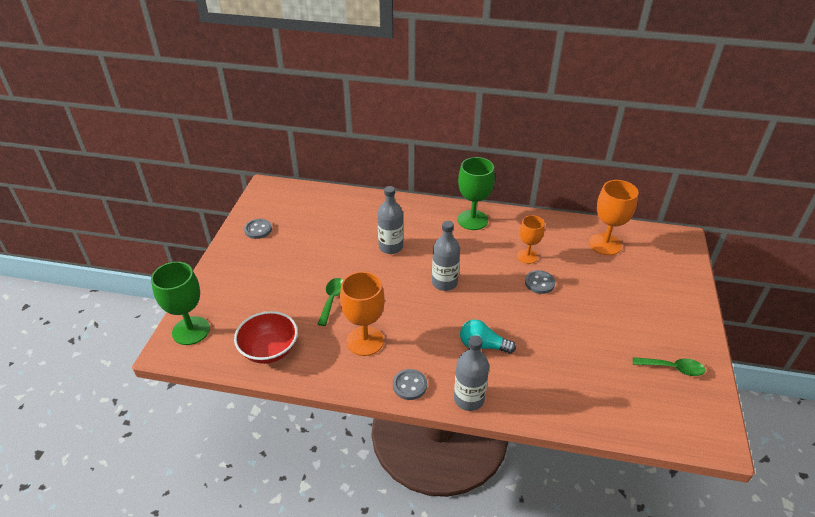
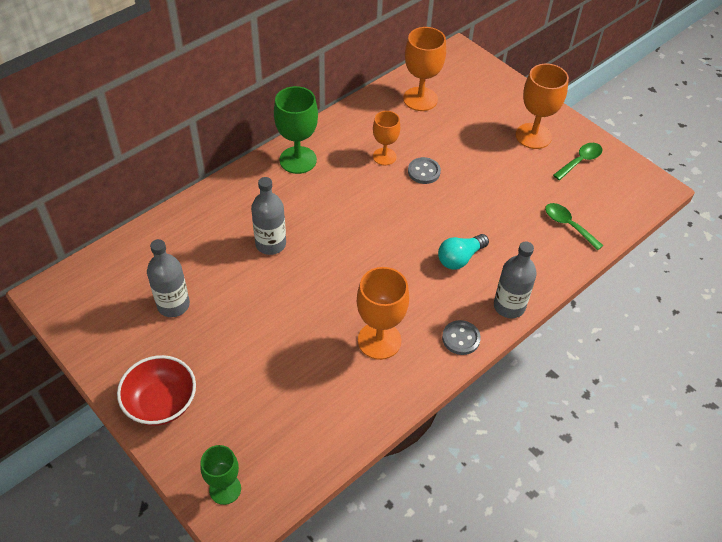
camera: 55 degrees left, 10 degrees up
(191, 330) = (225, 489): green goblet -> green goblet, size x0.64
(258, 230) = (118, 342): grey button -> none
(269, 350) = (320, 427): red bowl -> red bowl (161, 403)
(332, 299) = (299, 335): green spoon -> green spoon (568, 225)
(444, 283) = (360, 235): grey bottle -> grey bottle (173, 305)
(658, 324) = (533, 136): none -> orange goblet

